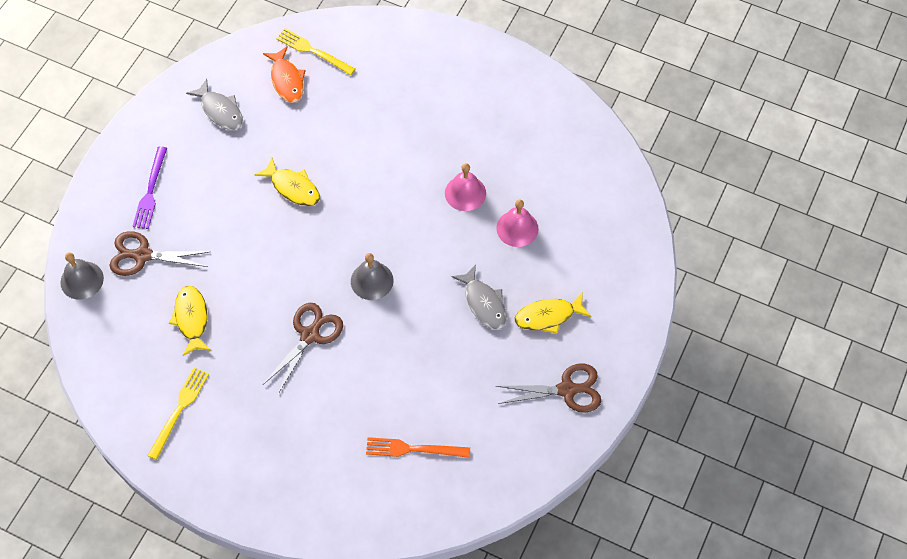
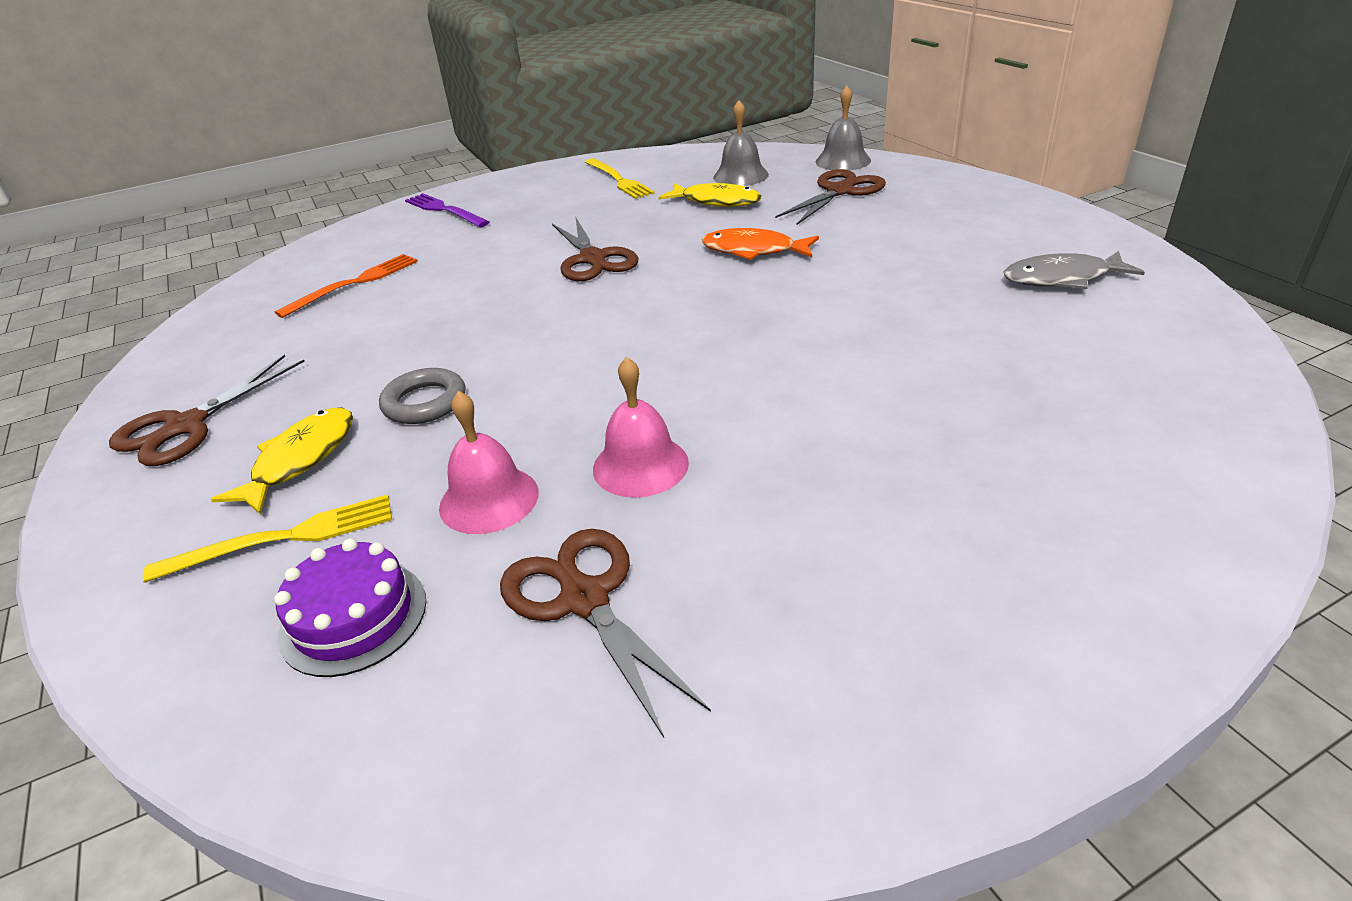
camera: 130 degrees right, 25 degrees down
(150, 191) = (940, 209): purple fork -> purple fork (445, 210)
(287, 80) = (1101, 351): orange fish -> orange fish (753, 250)
(293, 187) = (843, 301): yellow fish -> none
(313, 51) = (1173, 400): yellow fork -> yellow fork (283, 538)
(372, 280) = (604, 320): grey bell -> grey bell (740, 176)
(484, 303) = (425, 402): grey fish -> grey ring
(535, 166) = (585, 599): none -> brown scissors
(590, 223) = (353, 617): none -> purple cake

